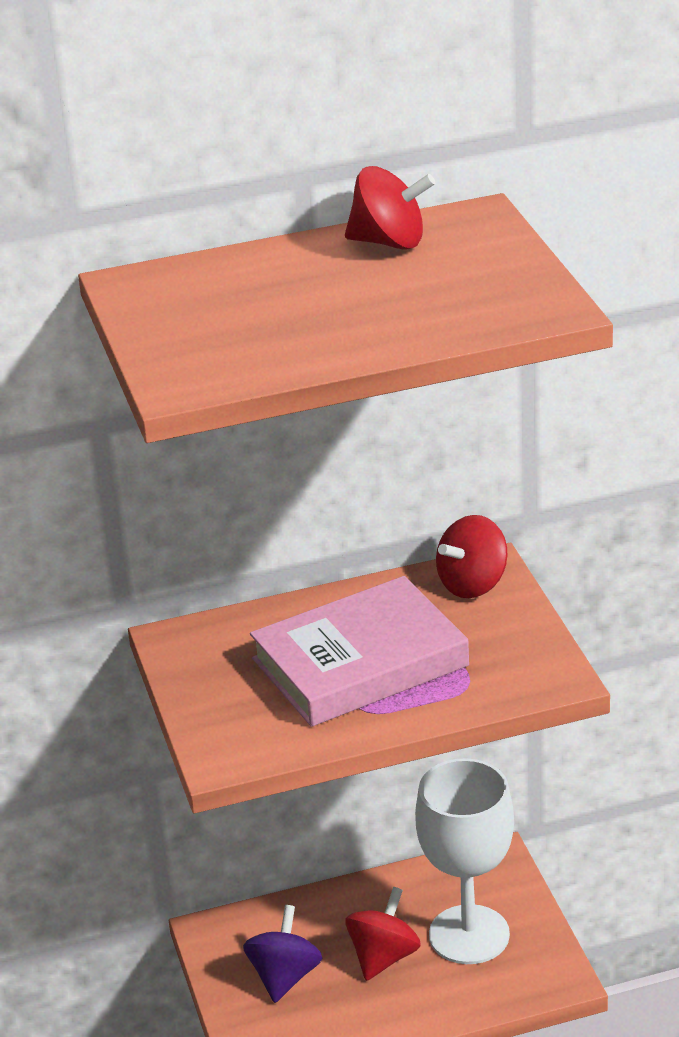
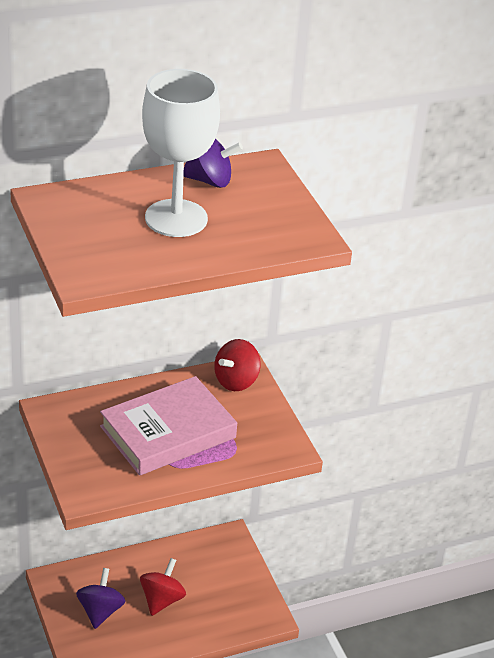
camera: 10 degrees left, 5 degrees up
(390, 242) = (209, 180): red spinning top -> purple spinning top
(469, 935) = (214, 587): white goblet -> white goblet (176, 218)

